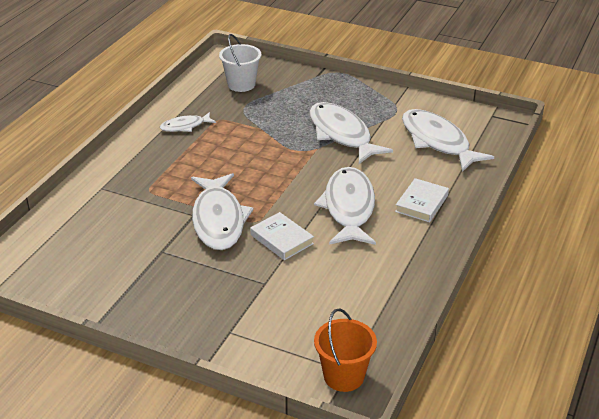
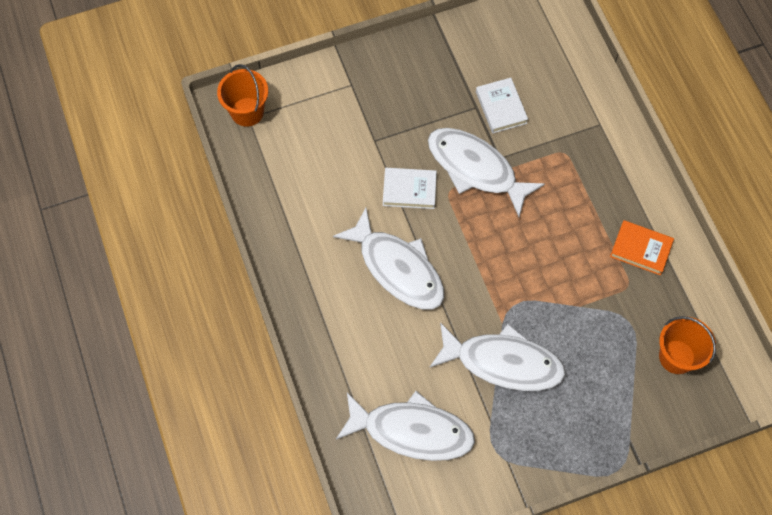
camera: 135 degrees right, 30 degrees up
(185, 126) = (641, 249): white fish -> orange book
(241, 84) = (676, 356): white bucket -> orange bucket
(421, 203) = (347, 325): white book -> white book (501, 107)

